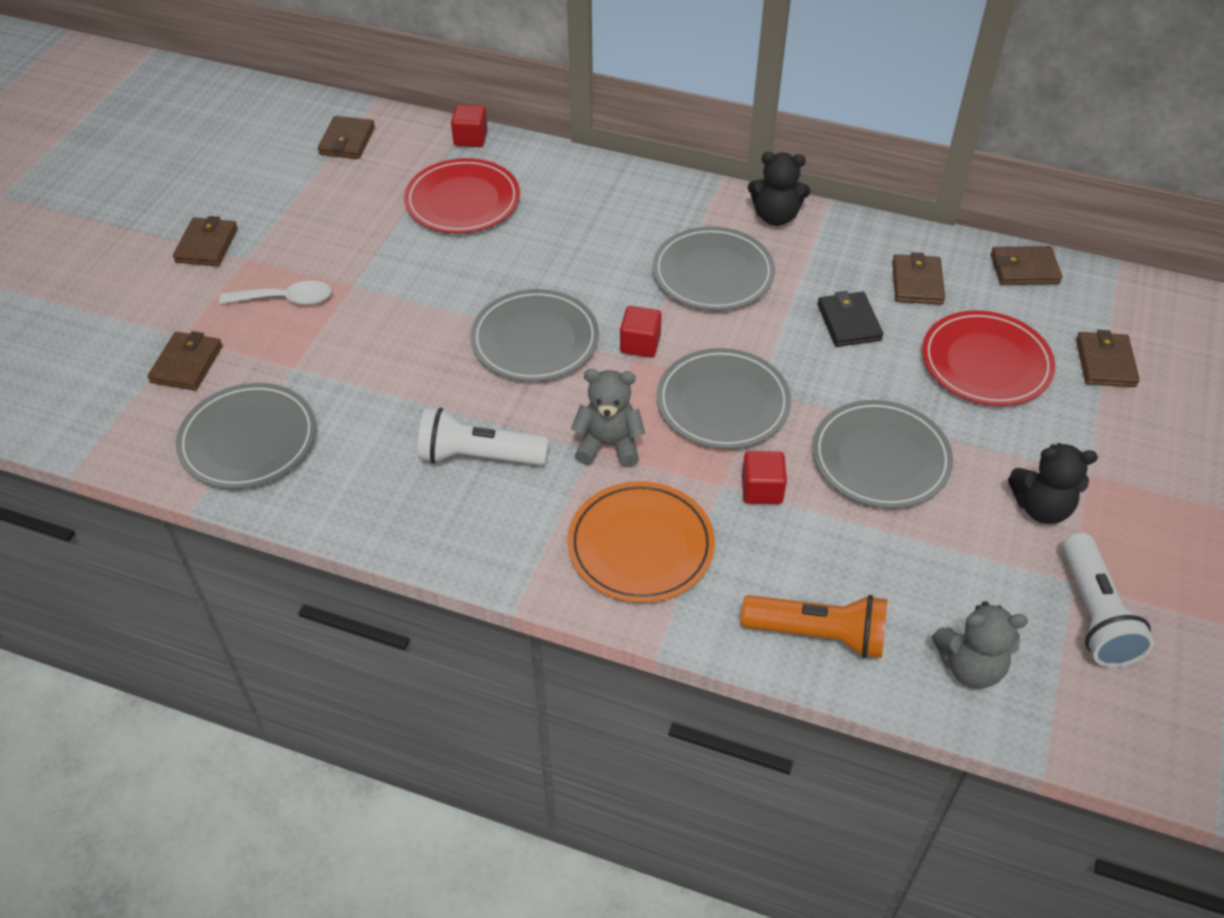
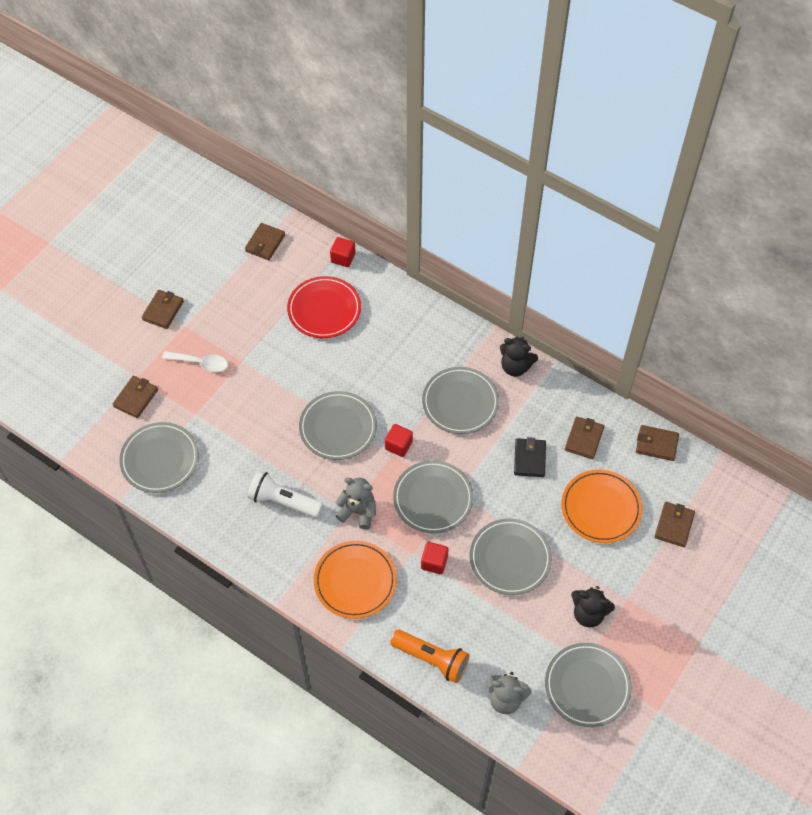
camera: 15 degrees right, 10 degrees up
(986, 362) = (601, 508): red plate -> orange plate
(1094, 614) = (587, 686): white flashlight -> grey plate

